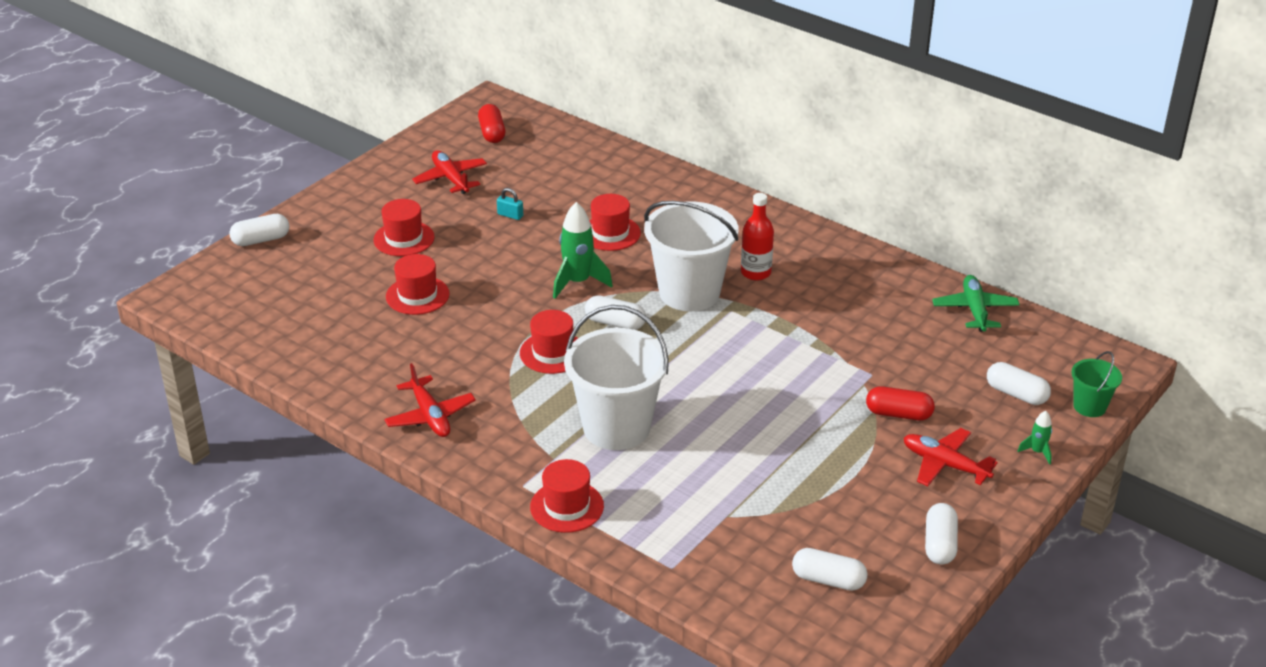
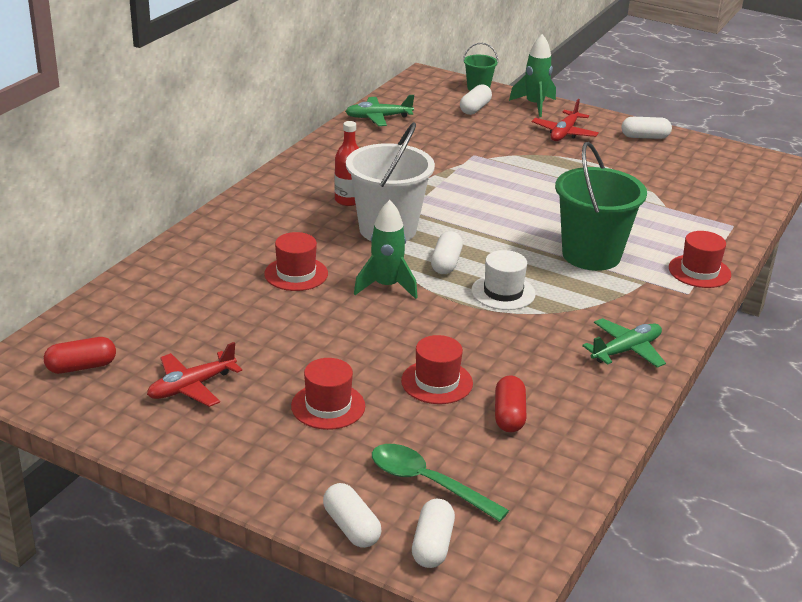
camera: 100 degrees left, 5 degrees down
(292, 277) = (428, 483): none -> green spoon
(430, 416) = (626, 350): red plane -> green plane
(510, 215) = (269, 337): turquoise padlock -> none
(552, 353) = (503, 292): red hat -> white hat
(616, 427) = (591, 255): white bucket -> green bucket
(828, 580) = (704, 171): white capsule -> white capsule (432, 545)
(898, 414) = (517, 146): red capsule -> red capsule (509, 415)
(1037, 452) = (534, 105): green rocket -> green rocket, size x1.99

